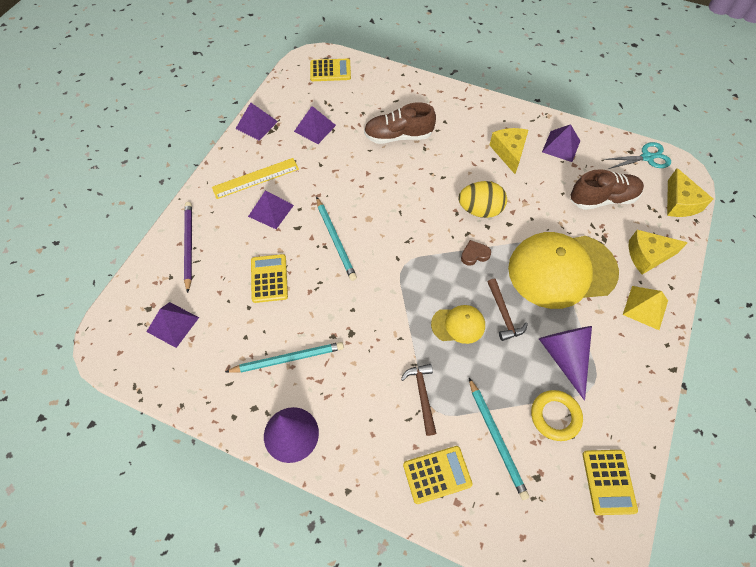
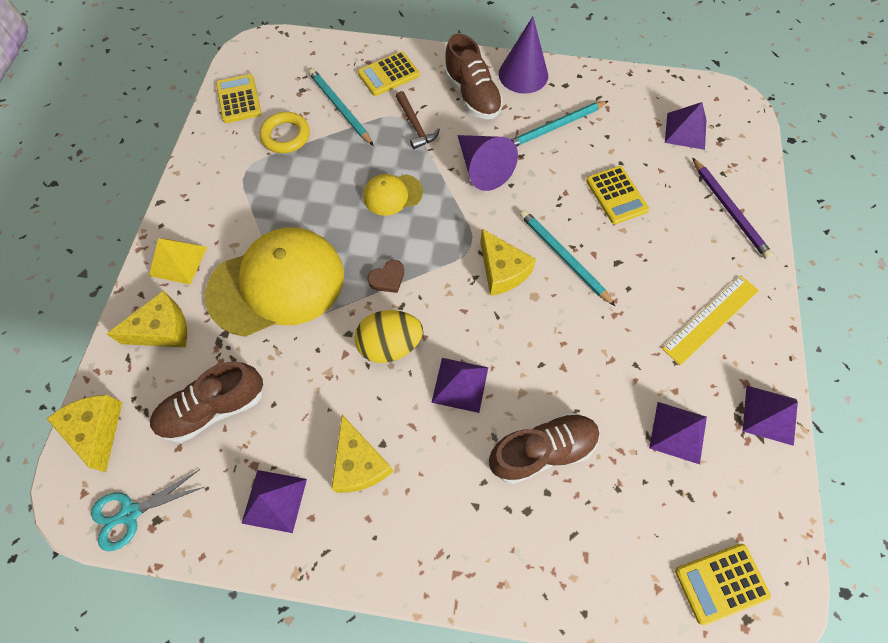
camera: 165 degrees right, 5 degrees up
(271, 210) = (662, 277): purple pyramid -> purple pyramid (460, 384)
(354, 419) = (472, 95): none -> brown shoe
(386, 241) = (502, 271): none -> yellow cheese
(503, 314) = (344, 216): brown hammer -> none
(564, 356) = (276, 189): purple cone -> purple cone (482, 168)

